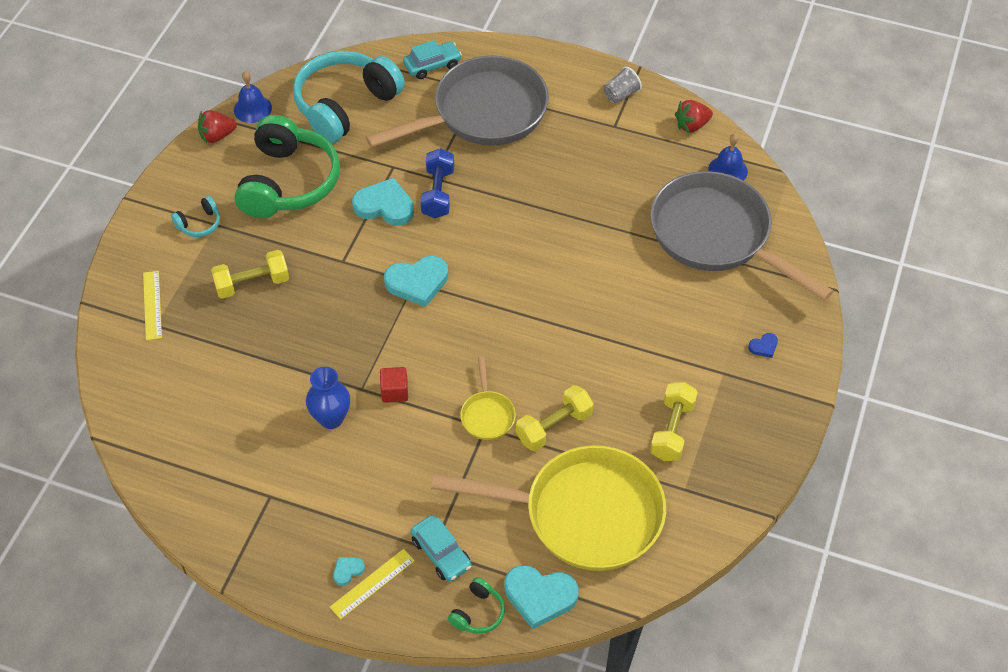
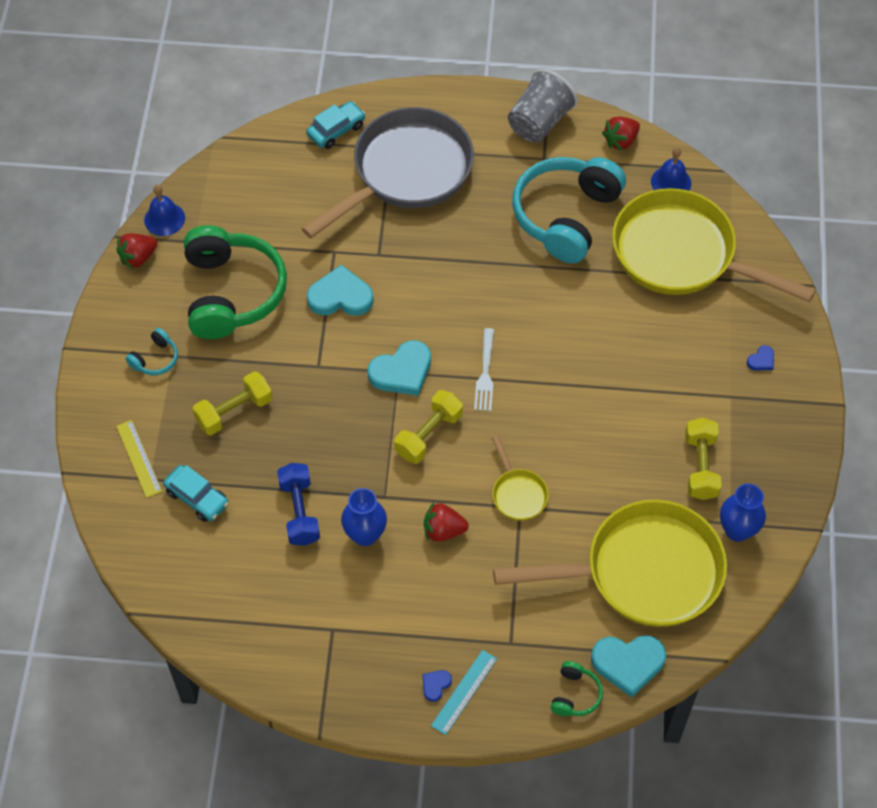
camera: 15 degrees left, 5 degrees up
(345, 105) = (261, 194): turquoise headphones -> turquoise headphones (566, 216)
(347, 570) = (435, 685): turquoise heart -> blue heart
(372, 584) = (464, 692): yellow ruler -> turquoise ruler
(394, 391) = (418, 492): red cube -> none
(405, 431) = (443, 530): none -> red strawberry
(438, 193) = (390, 270): blue dumbbell -> blue dumbbell (299, 512)
(441, 553) = (520, 645): turquoise car -> turquoise car (197, 498)
(494, 300) = (485, 373): none -> white fork
(554, 427) = (587, 490): yellow dumbbell -> yellow dumbbell (429, 435)
(621, 95) = (539, 122): grey cup -> grey cup, size x1.81
(689, 497) = (737, 530): none -> blue vase
(717, 235) = (681, 254): grey pan -> yellow pan

